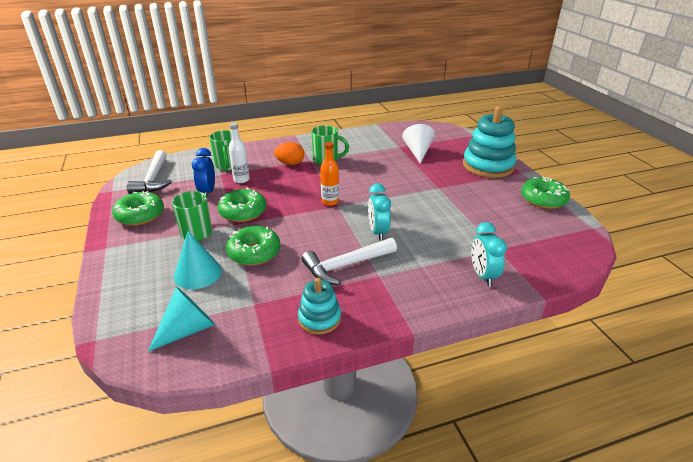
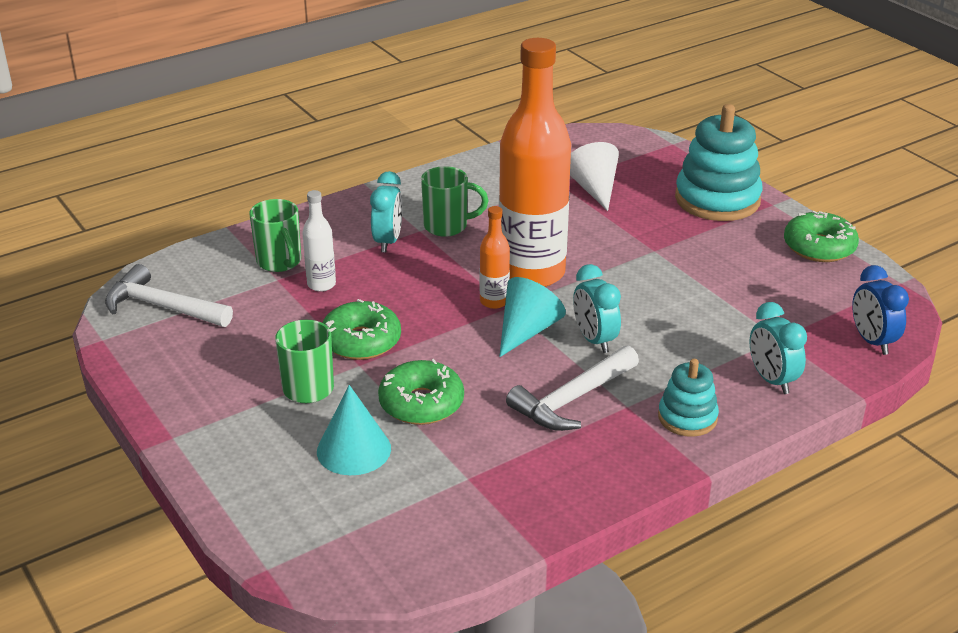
camera: 15 degrees left, 0 degrees up
(140, 215) = (189, 374): green donut -> none
(153, 179) = (162, 307): white hammer -> white hammer turned 135 degrees clockwise
(188, 329) = (395, 529): turquoise cone -> turquoise cone (527, 330)
(207, 192) = (277, 316): blue clock -> blue clock (872, 341)
(290, 163) = (388, 241): orange egg -> turquoise clock
(319, 318) = (573, 480): turquoise stacking toy -> turquoise stacking toy (687, 417)
(360, 190) = (531, 273): none -> orange bottle

